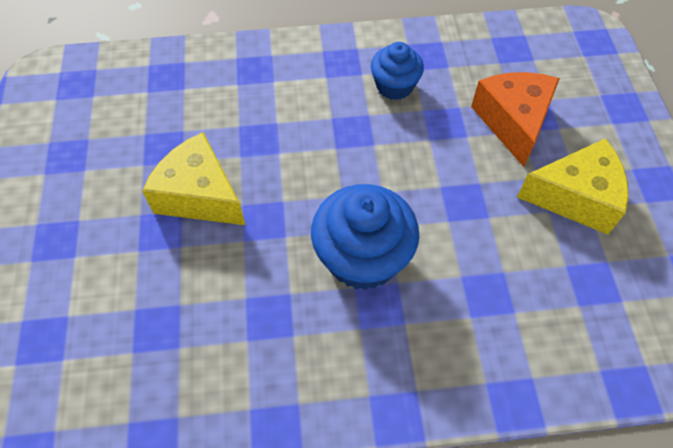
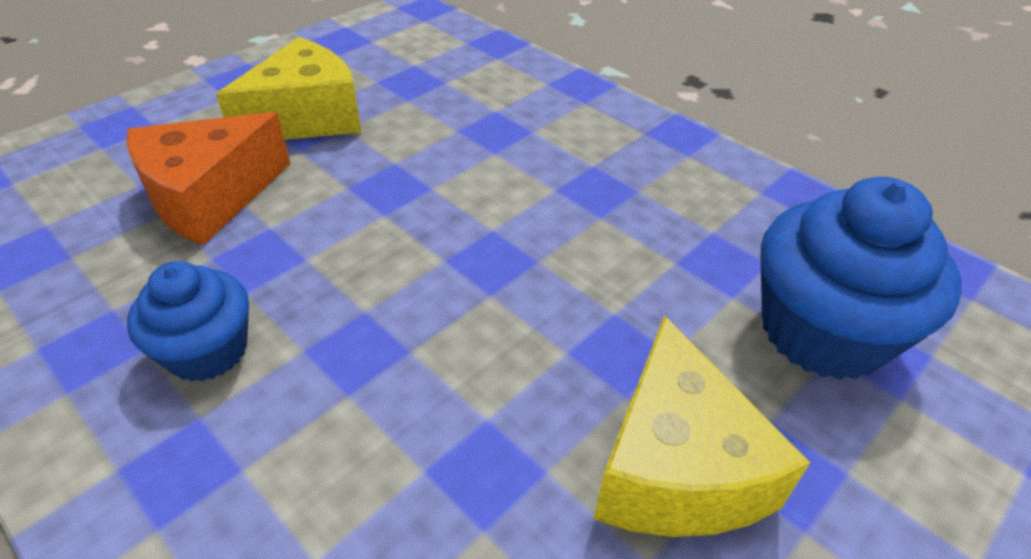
camera: 130 degrees left, 15 degrees down
(362, 257) = (558, 228): blue cupcake -> blue cupcake (823, 331)
(575, 197) = (307, 117): yellow cheese -> yellow cheese turned 90 degrees clockwise

